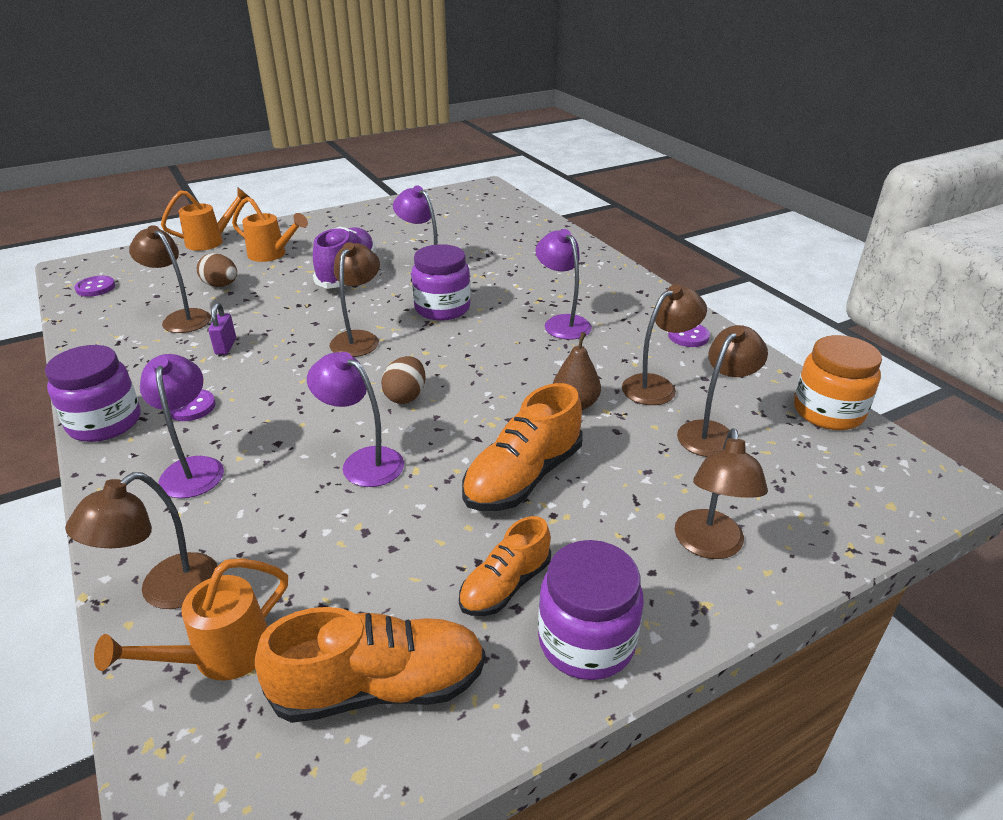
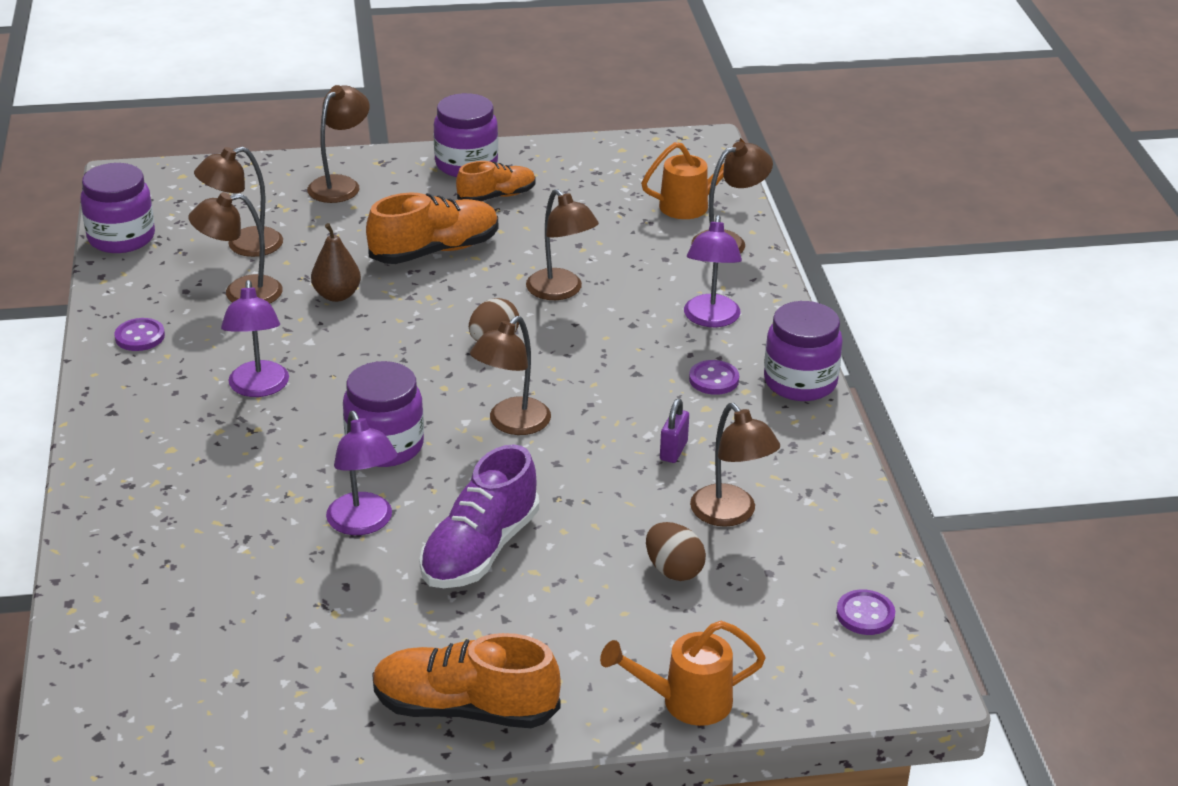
camera: 160 degrees left, 0 degrees up
(272, 255) = (584, 630): orange watering can -> none
(363, 462) = (561, 291): purple lamp -> brown lamp
(380, 687) = (599, 173): orange shoe -> orange shoe (465, 708)
(828, 412) = (121, 238): orange jar -> purple jar

